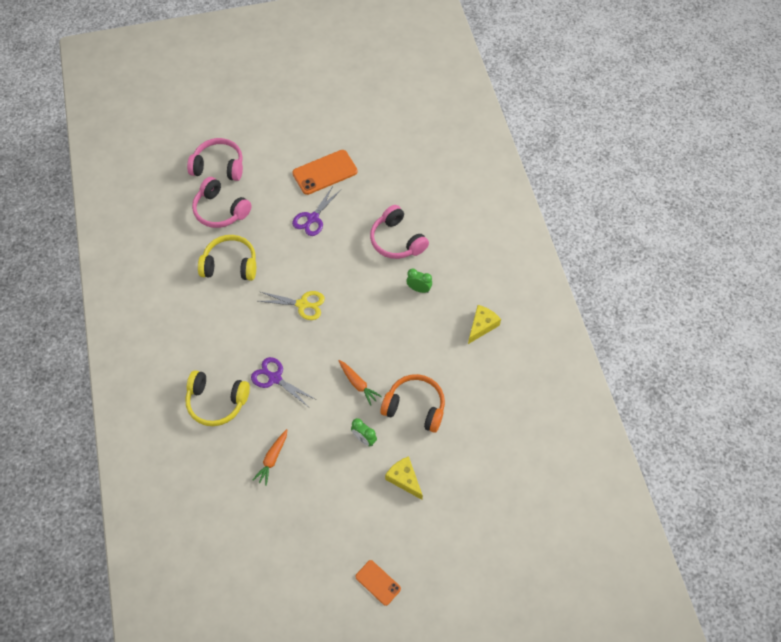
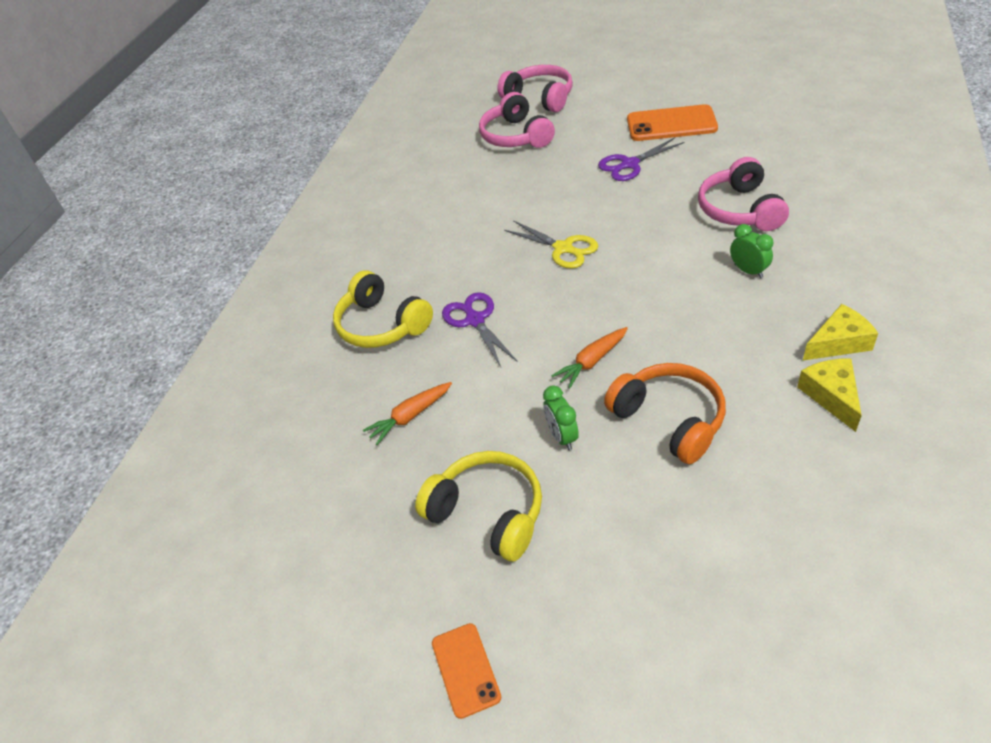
camera: 35 degrees right, 15 degrees down
(230, 264) = (494, 188): yellow headphones -> yellow headphones (488, 513)
(358, 384) = (592, 362): orange carrot -> orange carrot turned 60 degrees clockwise
(404, 479) = (599, 518): yellow cheese -> yellow cheese (831, 396)

